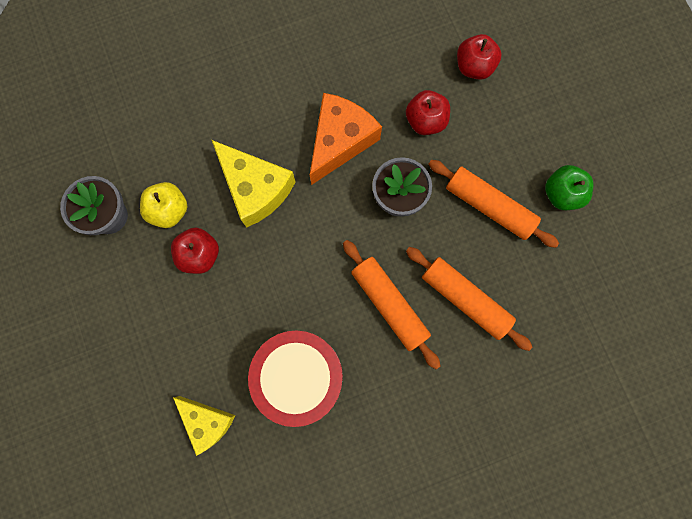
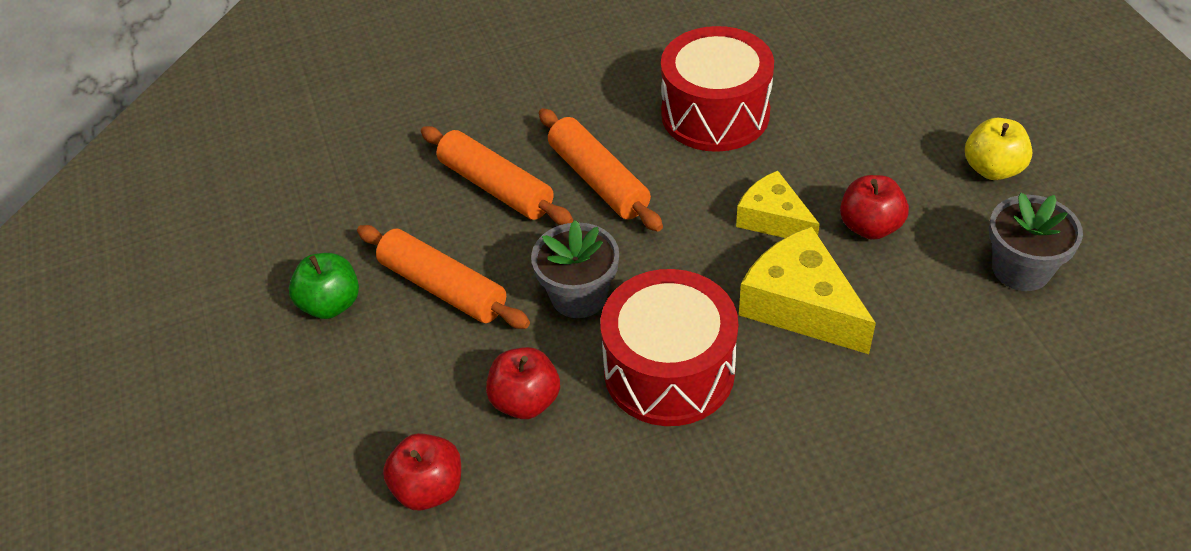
camera: 175 degrees left, 30 degrees down
(169, 210) = (929, 277): yellow apple -> yellow apple (992, 169)
(207, 422) = (825, 74): yellow cheese -> yellow cheese (773, 219)
(340, 141) = (669, 371): orange cheese -> red drum

